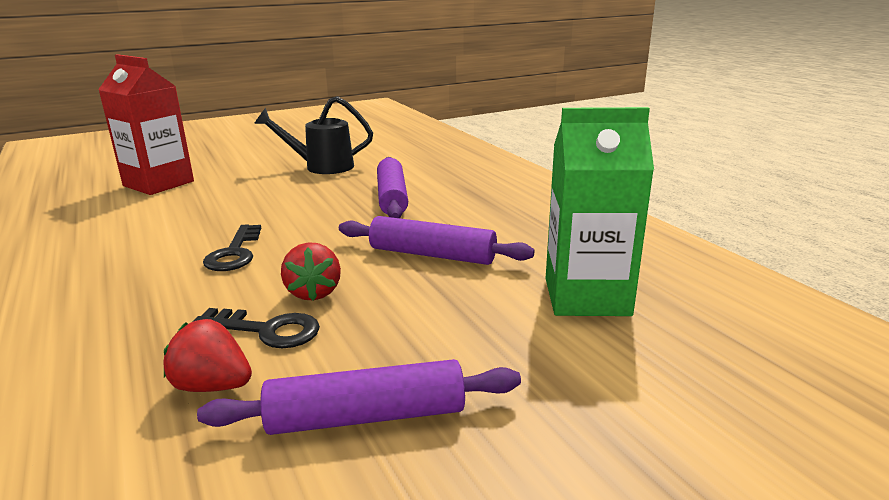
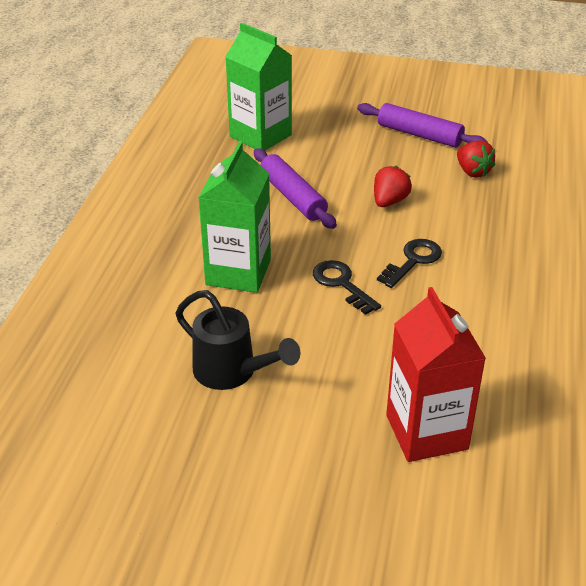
camera: 140 degrees left, 15 degrees up
(267, 330) = (432, 189): black key -> black key (342, 284)
(392, 197) = (238, 272): purple rolling pin -> green carton

